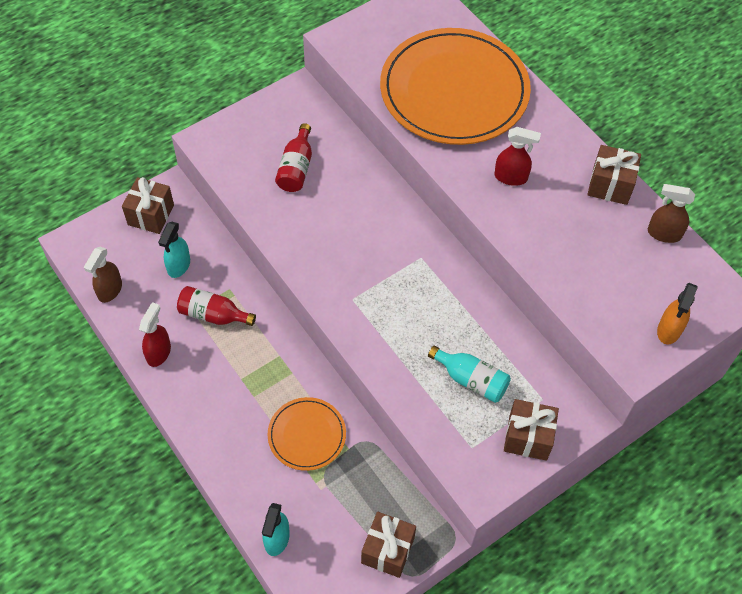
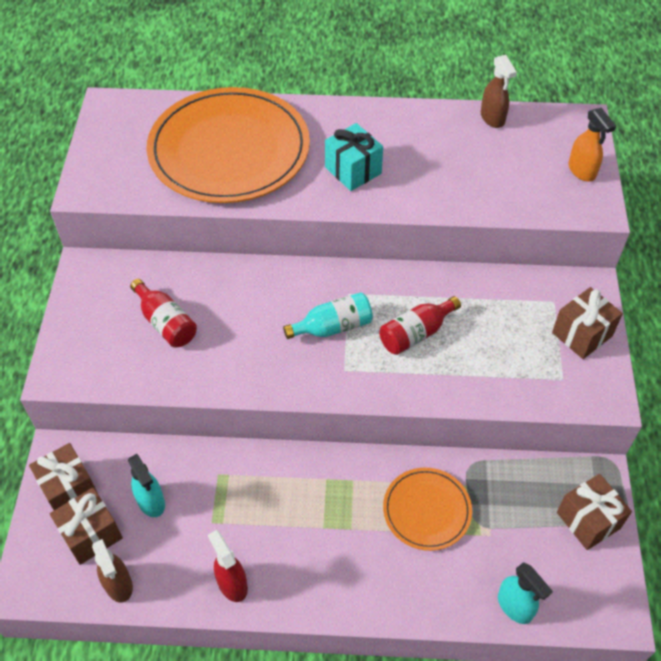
camera: 50 degrees left, 5 degrees down
(213, 315) = (233, 506): red bottle -> red bottle (416, 334)
(471, 380) = (498, 337): turquoise bottle -> turquoise bottle (333, 327)
(511, 177) = (353, 170): red spray bottle -> turquoise gift
(610, 185) = (419, 118): brown gift -> brown gift (91, 534)
(663, 233) = (492, 118): brown spray bottle -> brown spray bottle turned 75 degrees counterclockwise

